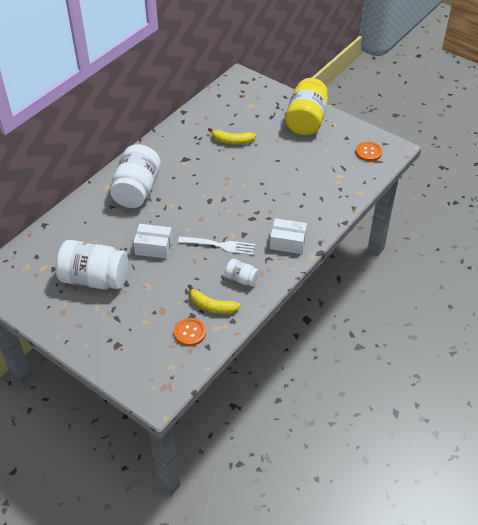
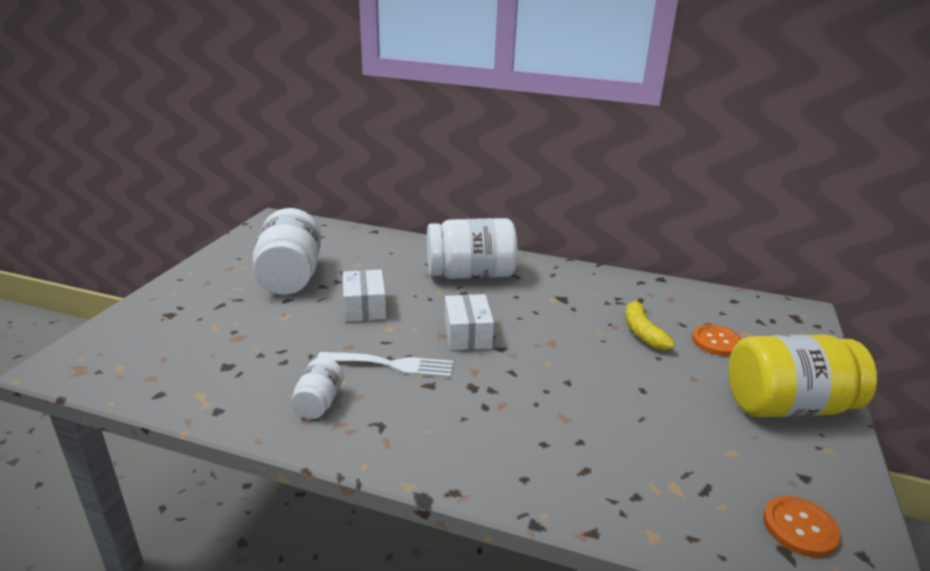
camera: 70 degrees right, 20 degrees down
(190, 332) = (191, 371): orange button -> orange button (716, 342)
(212, 306) = (250, 382): yellow banana -> none
(220, 245) = (391, 365): white fork -> white fork turned 75 degrees counterclockwise
(287, 242) = (433, 443): white box -> white box (467, 334)

